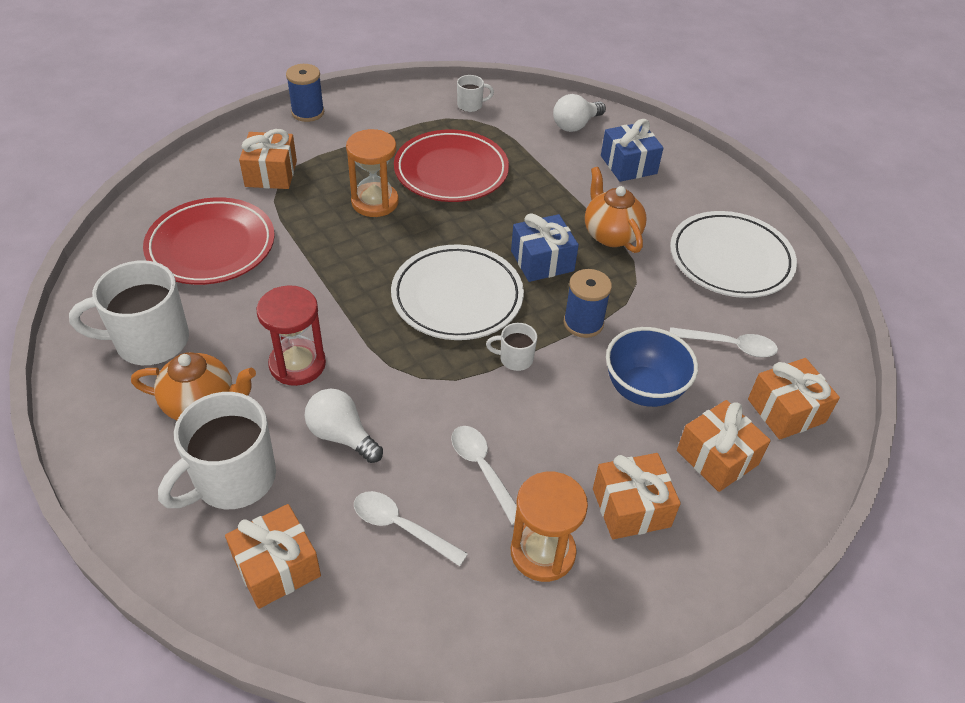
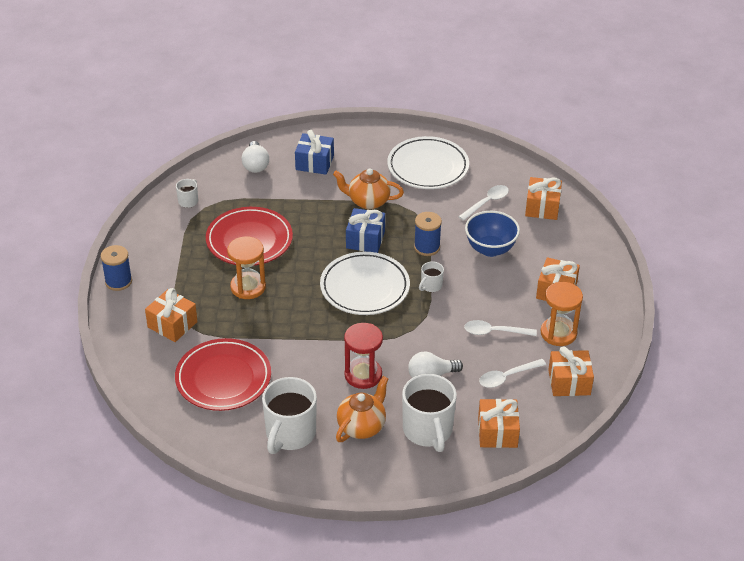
camera: 55 degrees left, 5 degrees down
(717, 457) = (550, 246): orange gift -> orange gift (569, 382)

